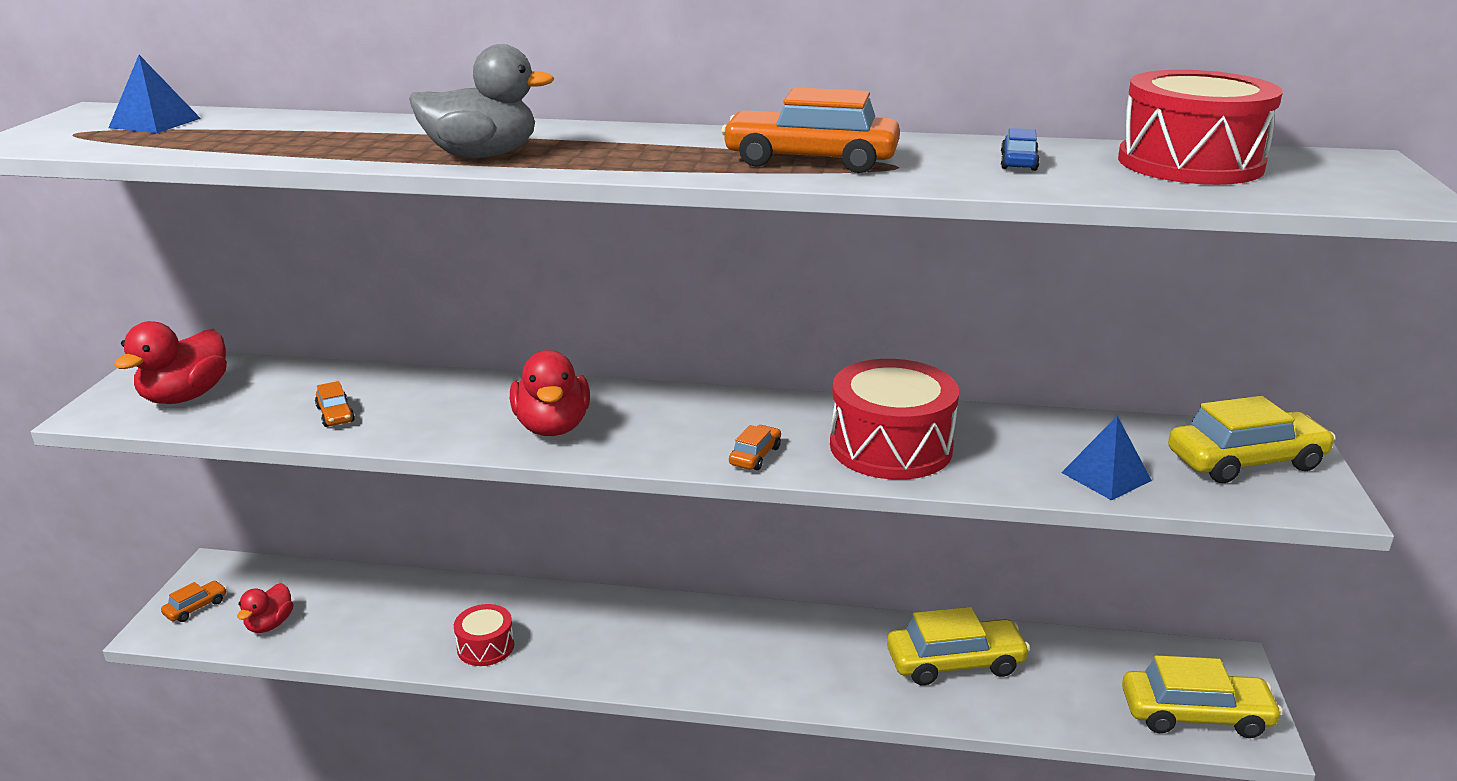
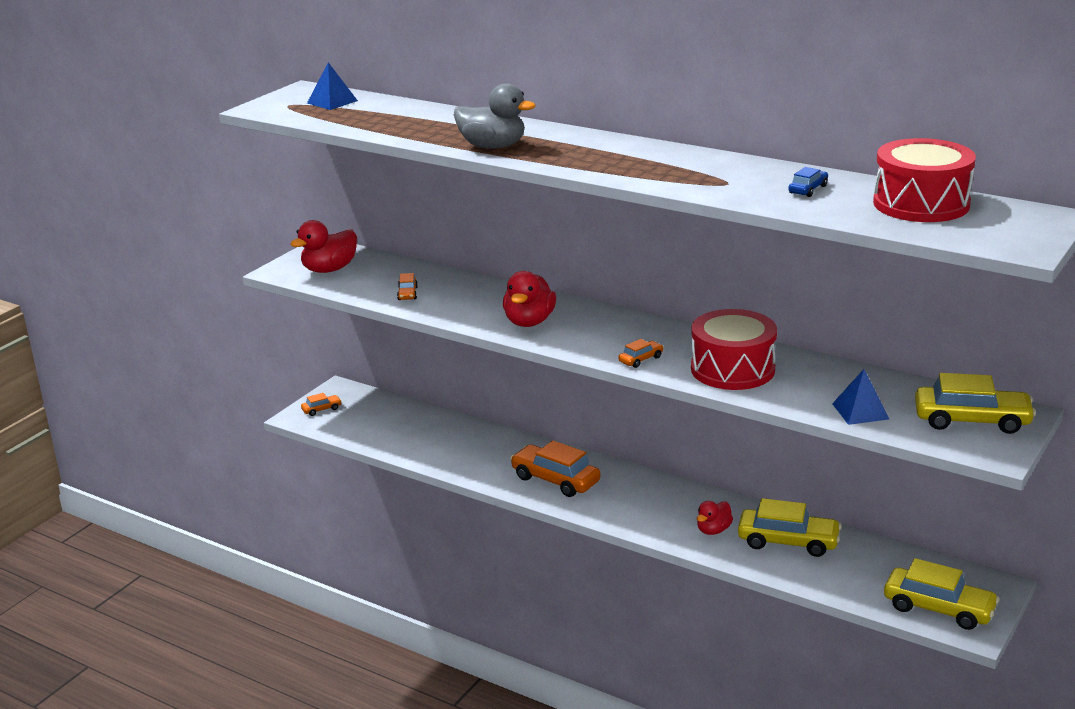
camera: 25 degrees right, 0 degrees up
(270, 624) = (360, 427): red duck -> red duck (713, 530)
(485, 647) = (483, 466): red drum -> none
(810, 160) = (679, 172): orange car -> orange car (555, 480)

